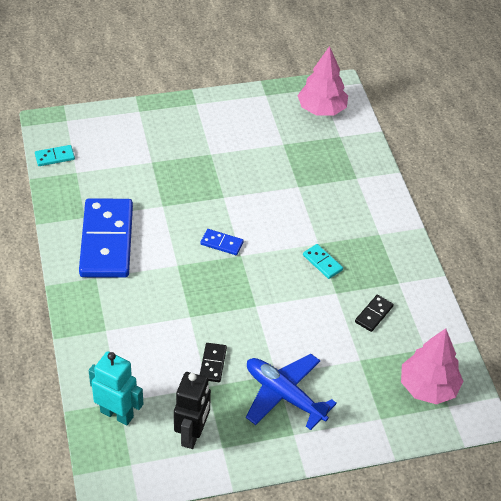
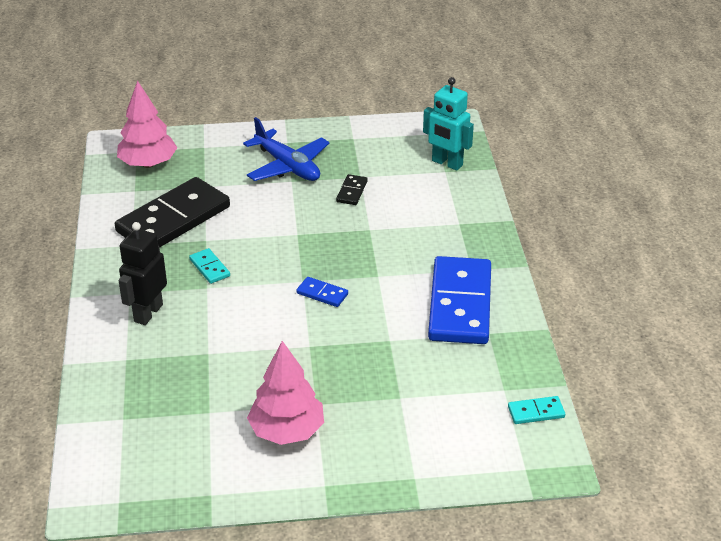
camera: 170 degrees left, 10 degrees down
(192, 434) = (378, 147): black robot -> black robot (148, 313)
(321, 109) = (132, 463): pink tree -> pink tree (287, 431)
(374, 314) = (173, 219): black domino -> black domino, size x2.43

